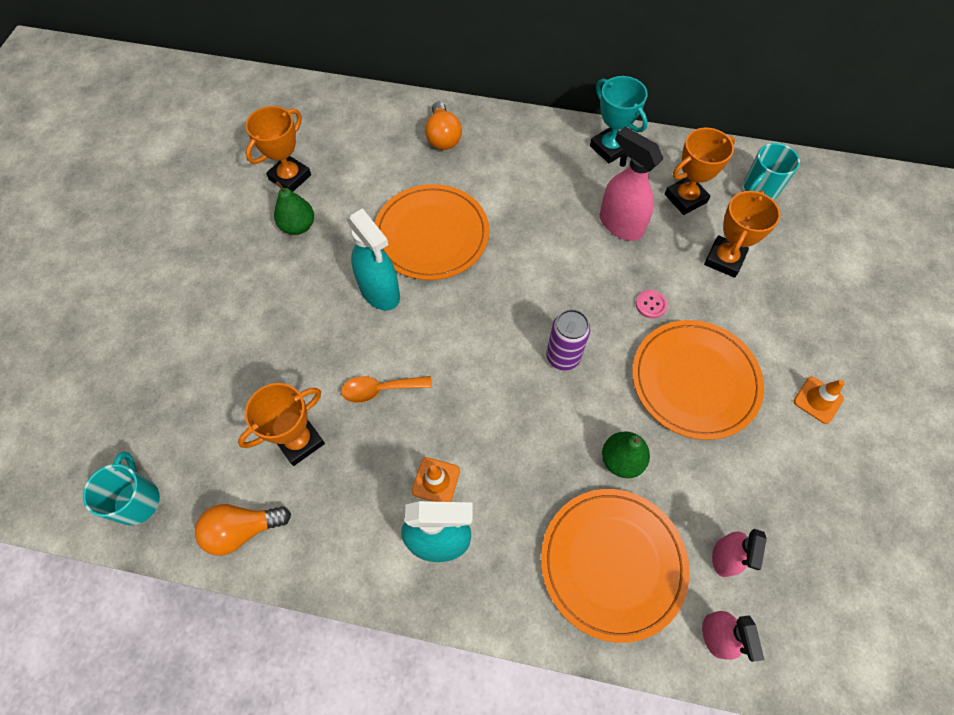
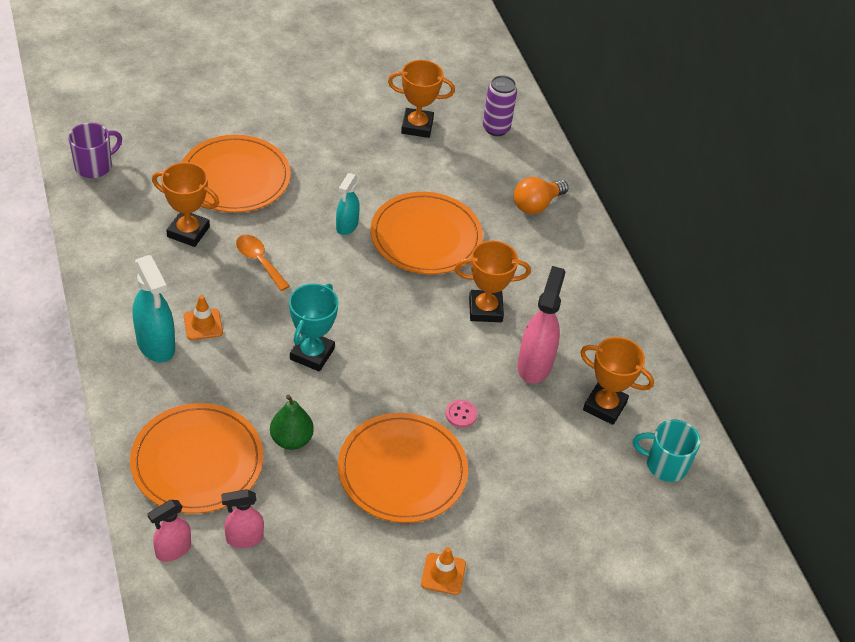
camera: 55 degrees right, 15 degrees down
(137, 500) = (94, 166): turquoise mug -> purple mug
(242, 530) = (103, 230): orange light bulb -> none
(252, 362) = (235, 177): none -> orange plate
(298, 226) = (373, 151): green pear -> none
(380, 292) = (347, 226): turquoise spray bottle -> turquoise spray bottle, size x0.62
(563, 357) = (364, 368): purple can -> purple can (496, 128)
(610, 148) = (620, 328): turquoise trophy -> turquoise trophy (312, 354)
(724, 259) = (553, 457): orange trophy -> orange trophy (485, 309)

